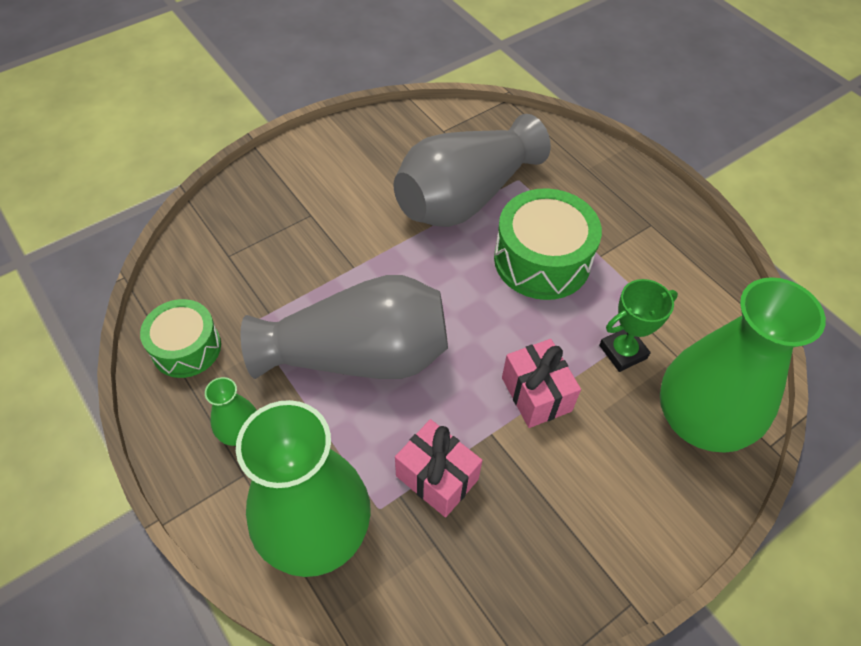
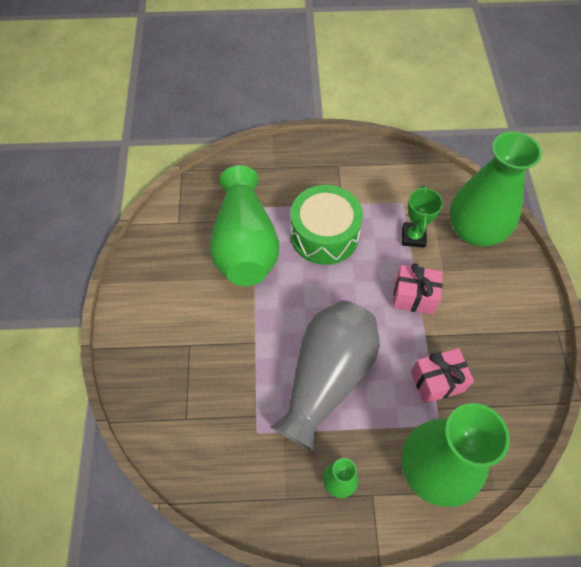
camera: 55 degrees left, 5 degrees up
(186, 348) = (249, 486): green drum -> none
(465, 197) = (245, 244): grey vase -> green vase

